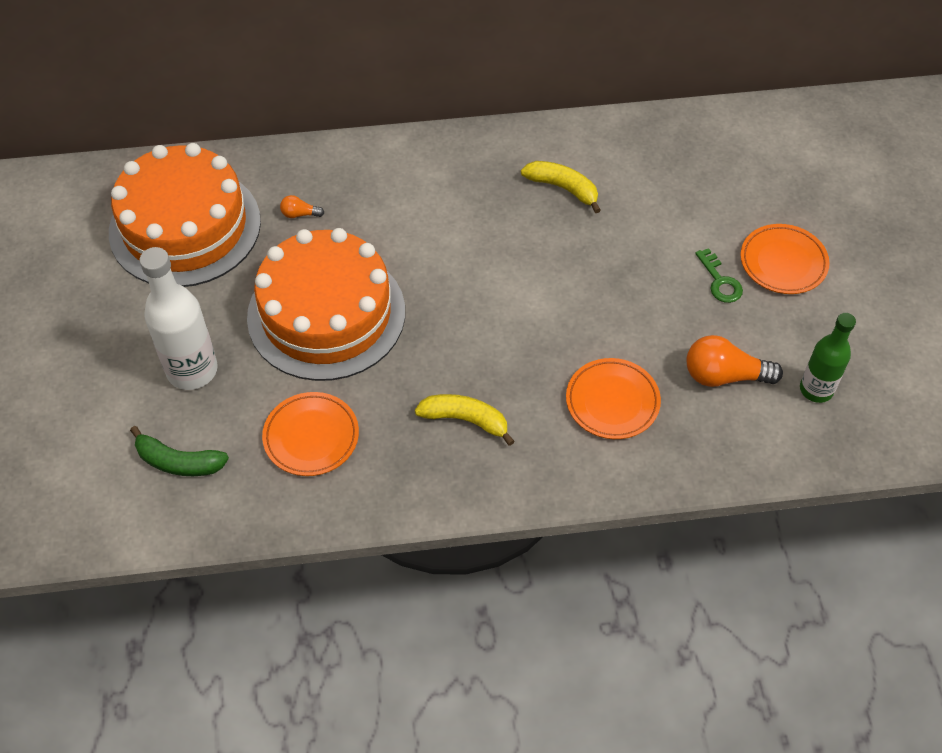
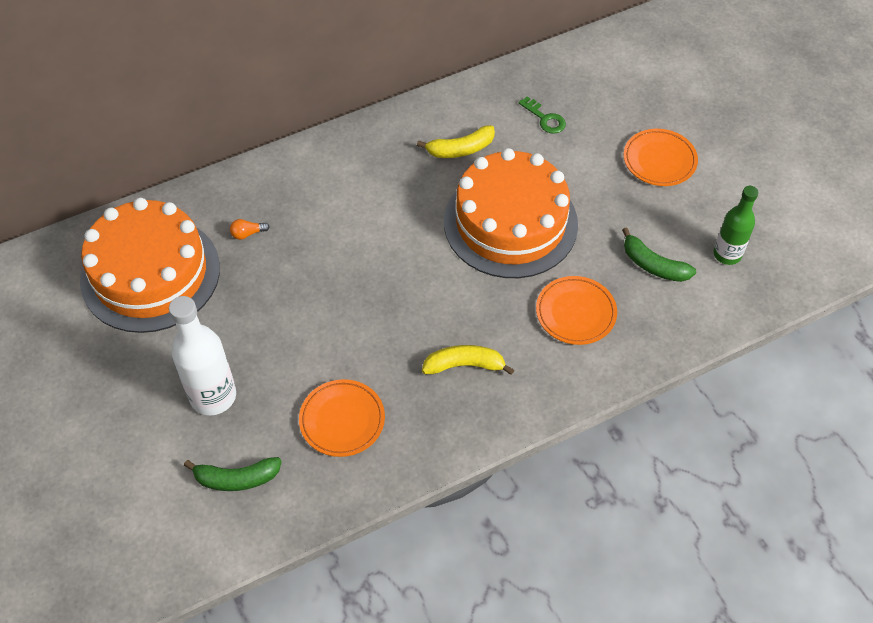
camera: 20 degrees left, 0 degrees up
(326, 314) = (309, 312): orange cake -> orange cake (510, 223)
(563, 188) = (460, 149): yellow banana -> yellow banana turned 150 degrees clockwise
(720, 281) = (617, 190): green key -> green key (545, 118)
(724, 376) = (653, 265): orange light bulb -> green banana

